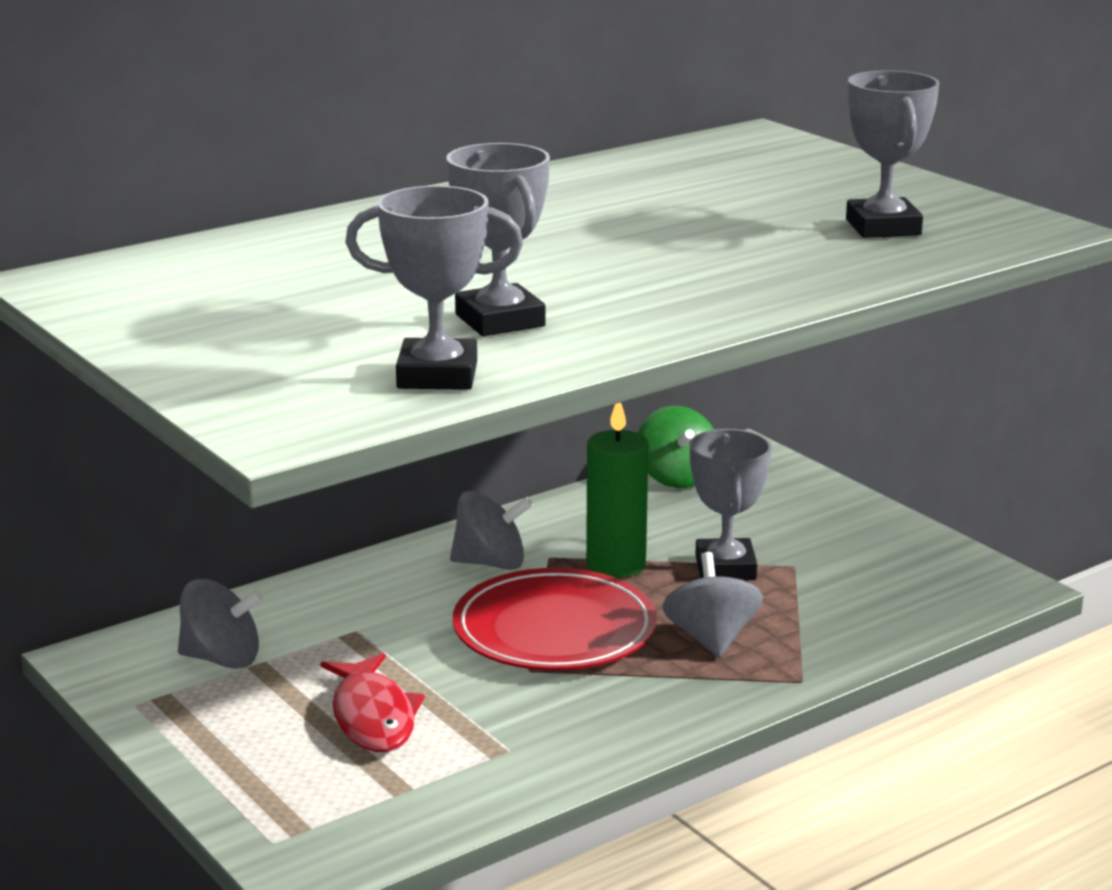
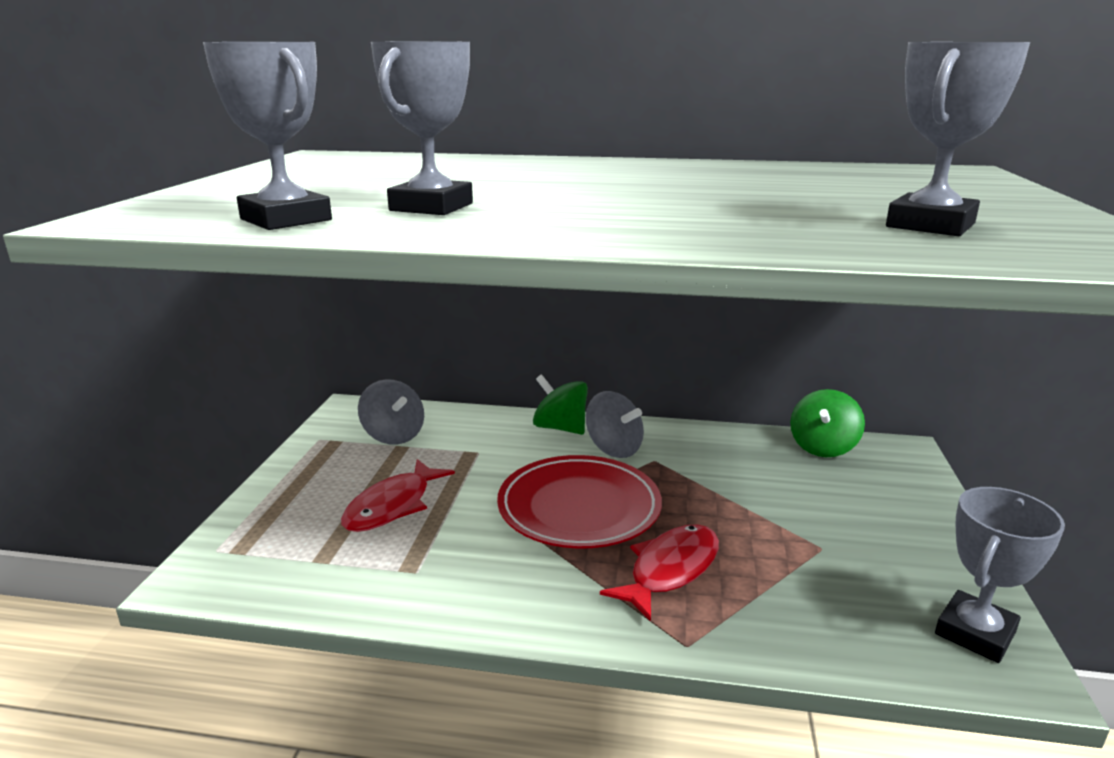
camera: 45 degrees right, 0 degrees up
(398, 567) = (560, 428): none -> green spinning top
(616, 565) = (688, 485): green candle -> none
(711, 639) = (670, 570): grey spinning top -> red fish
(725, 568) = (764, 523): grey trophy -> grey trophy (975, 633)

